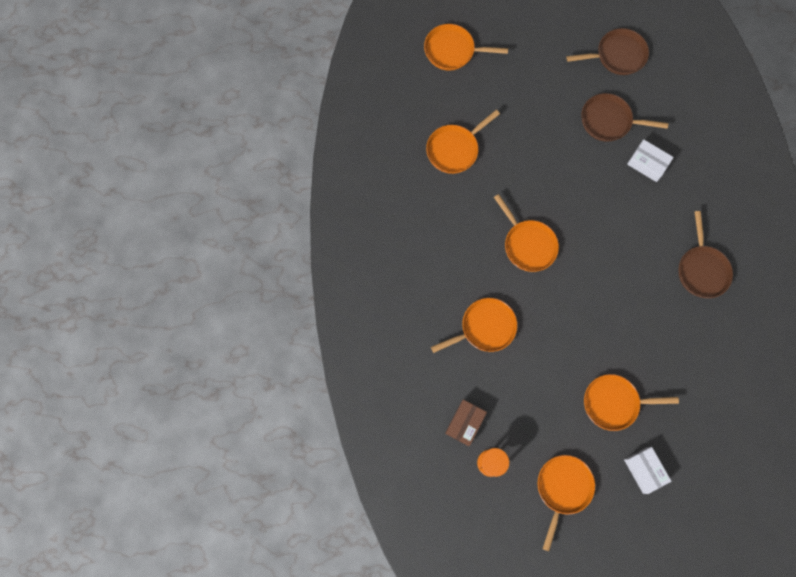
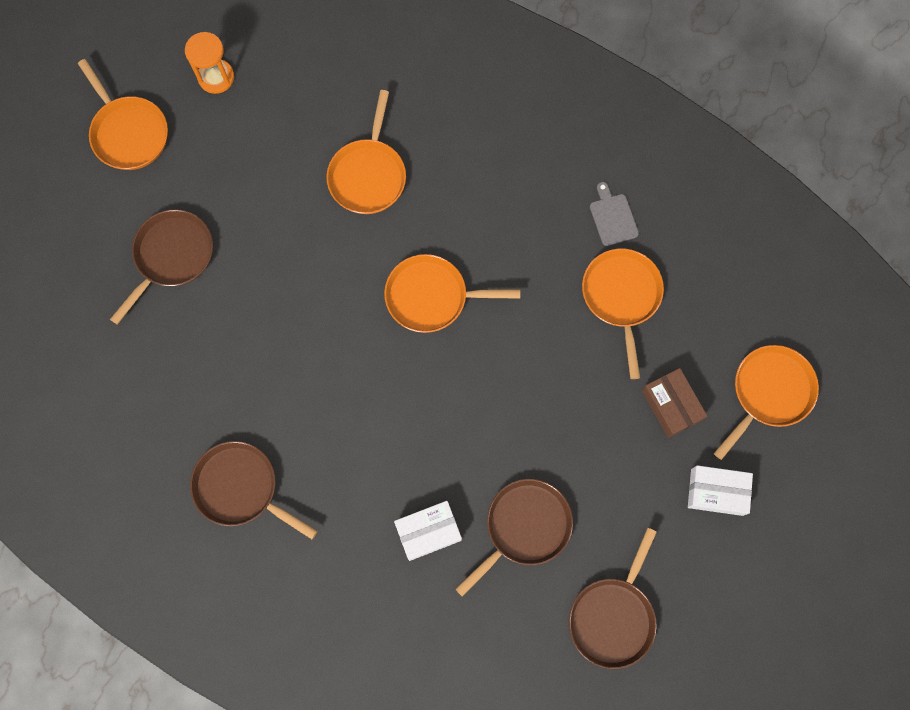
camera: 125 degrees right, 0 degrees up
(413, 181) = (612, 217): none -> grey cutting board
(465, 423) = (278, 80): brown box -> brown box (671, 405)
(614, 403) = (171, 256): orange pan -> brown pan
(644, 470) = (75, 234): white box -> white box (716, 492)

